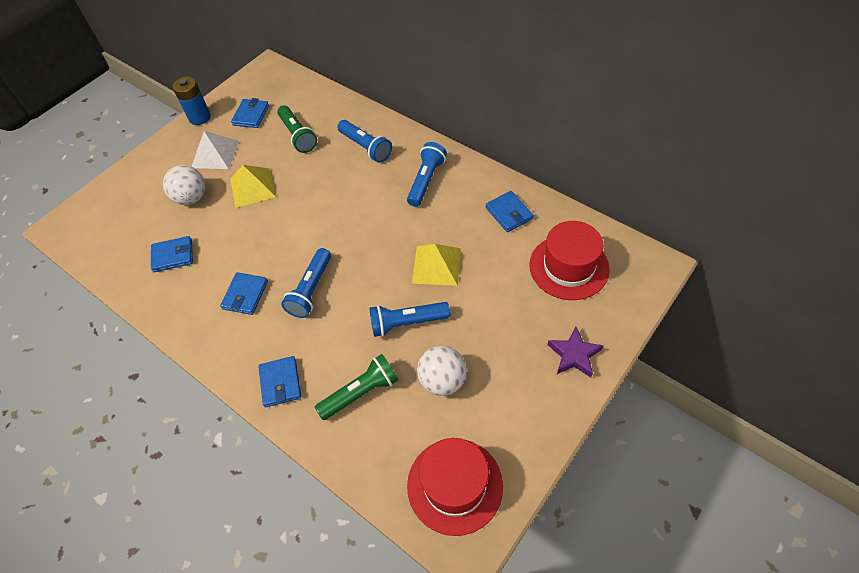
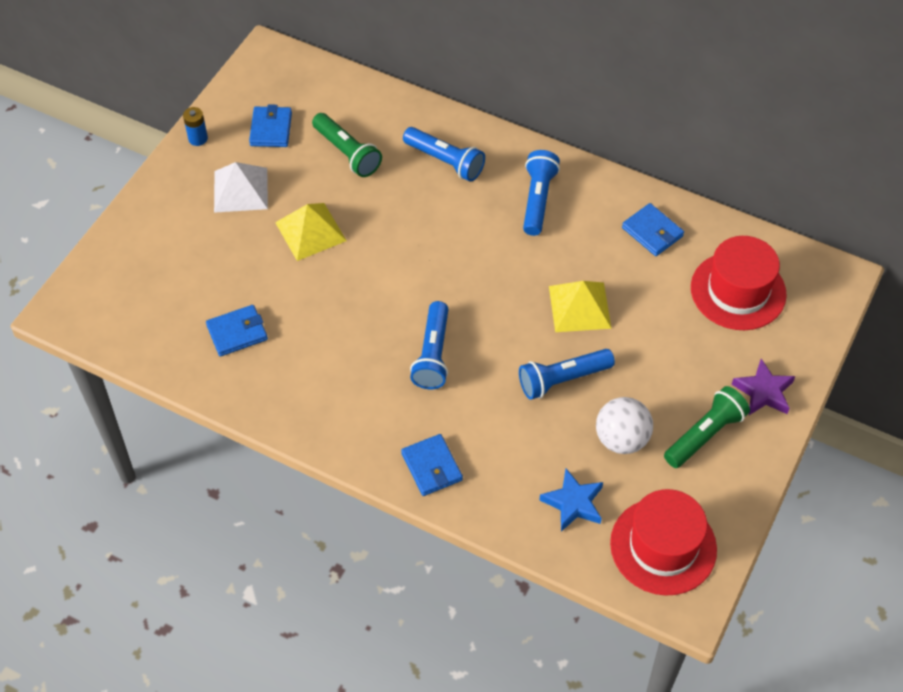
camera: 15 degrees left, 0 degrees up
(191, 198) = (232, 254): white ball -> none
(199, 117) = (198, 138): blue battery -> blue battery, size x0.63
(245, 295) = (351, 371): blue wallet -> none
(361, 392) = (531, 465): green flashlight -> green flashlight (705, 434)
(387, 432) = (573, 503): none -> blue star

